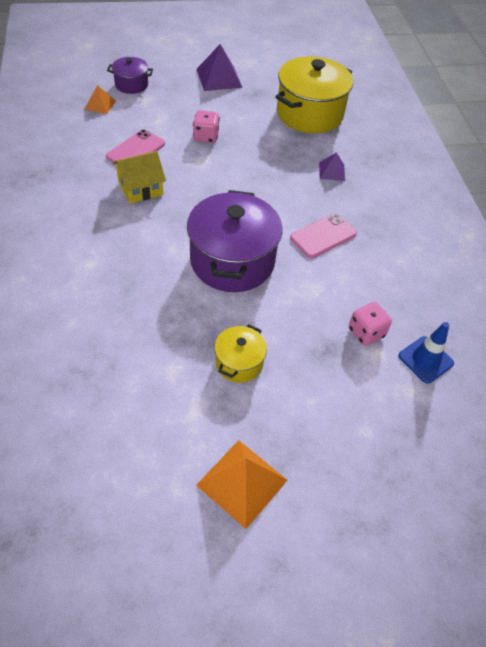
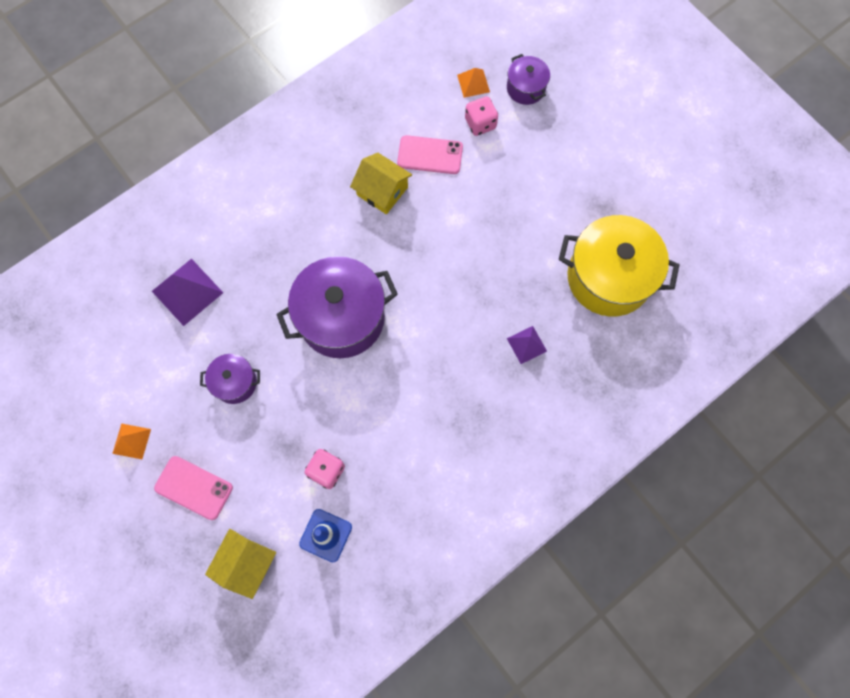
camera: 65 degrees right, 20 degrees up
(206, 137) = (494, 202): pink dice -> pink dice (480, 124)
(219, 78) = (602, 158): purple pyramid -> purple pyramid (187, 292)
(239, 363) = (235, 383): yellow pot -> purple pot
(242, 482) = (131, 441): orange pyramid -> orange pyramid, size x0.58
(323, 236) = (425, 380): pink phone -> pink phone (194, 488)
(425, 434) = (246, 563): none -> yellow house

